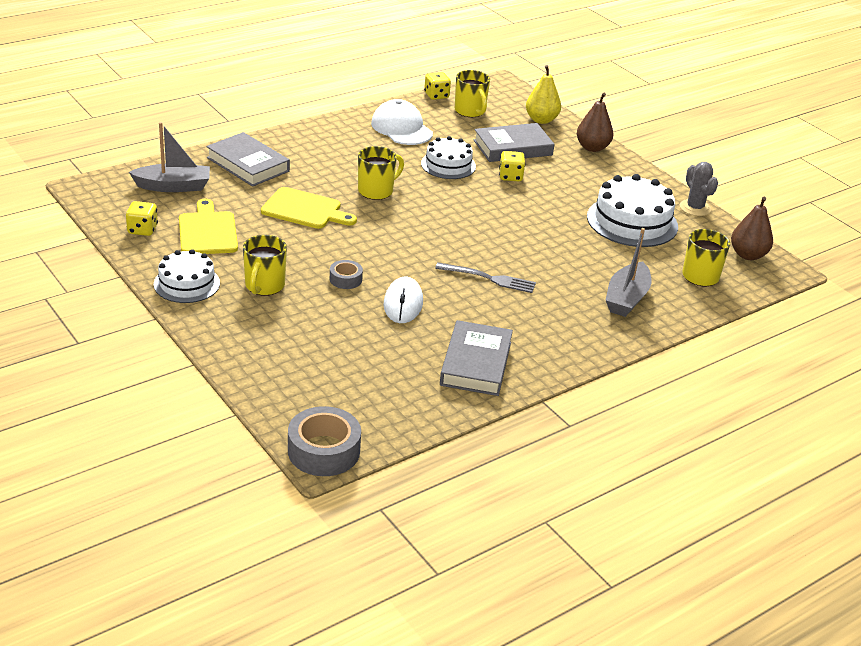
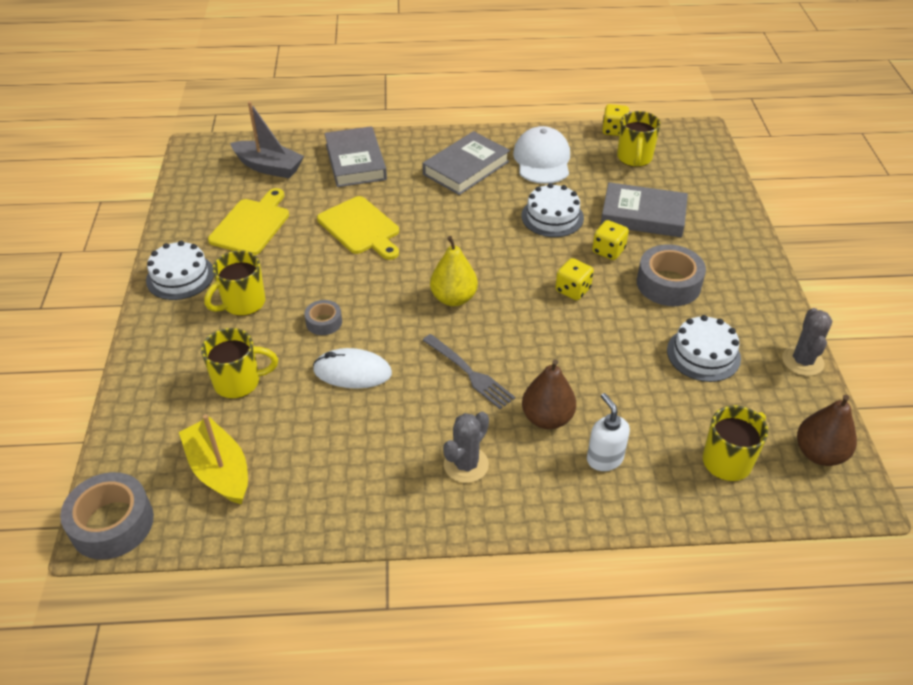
camera: 35 degrees right, 10 degrees up
(142, 230) = (200, 206): yellow dice -> yellow dice (573, 290)
(370, 393) = (219, 470): none -> yellow boat
(376, 191) = (449, 227): yellow mug -> yellow mug (239, 382)
(403, 303) = (352, 372): white mouse -> white mouse turned 60 degrees clockwise
(476, 363) = (356, 478): grey book -> grey book (466, 168)
(541, 120) = (707, 189): yellow pear -> yellow pear (453, 298)
(542, 331) = (466, 465): none -> grey cactus
(571, 186) = (668, 284): none -> grey tape
(592, 148) = (738, 241): brown pear -> brown pear (547, 418)
(626, 298) = (604, 459): grey boat -> white soap dispenser
(632, 221) = (703, 354): white cake -> white cake, size x0.63

